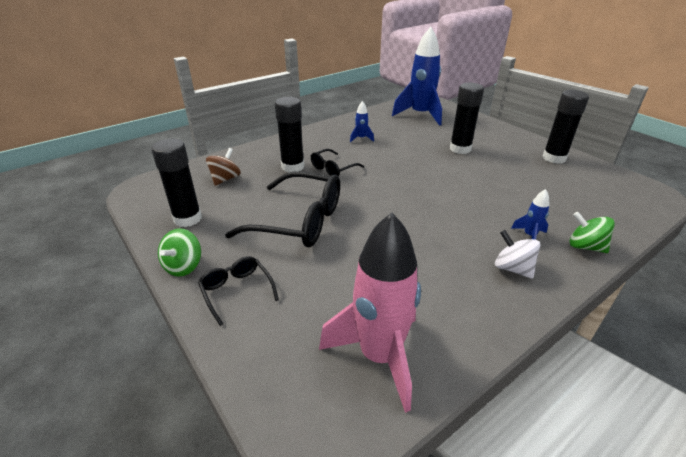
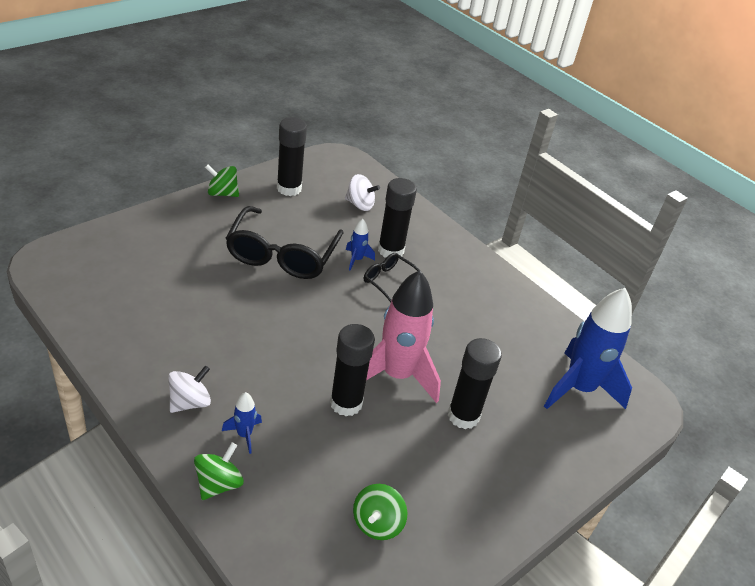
camera: 80 degrees right, 5 degrees up
(225, 179) = (360, 204): brown spinning top -> white spinning top
(237, 291) = (188, 222): black glasses -> none
(361, 138) = (476, 312): blue rocket -> blue rocket (356, 259)
(379, 356) = (103, 294): pink rocket -> pink rocket (397, 375)
(554, 158) = (450, 534): black glue stick -> black glue stick (346, 403)
(565, 180) = (377, 523): none -> green spinning top

